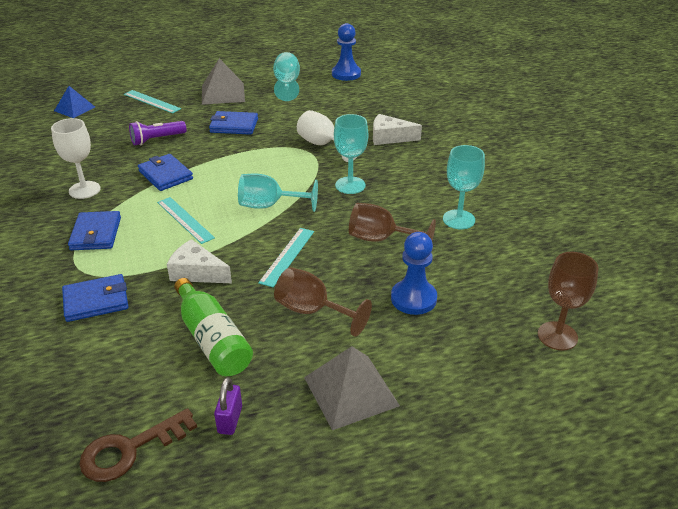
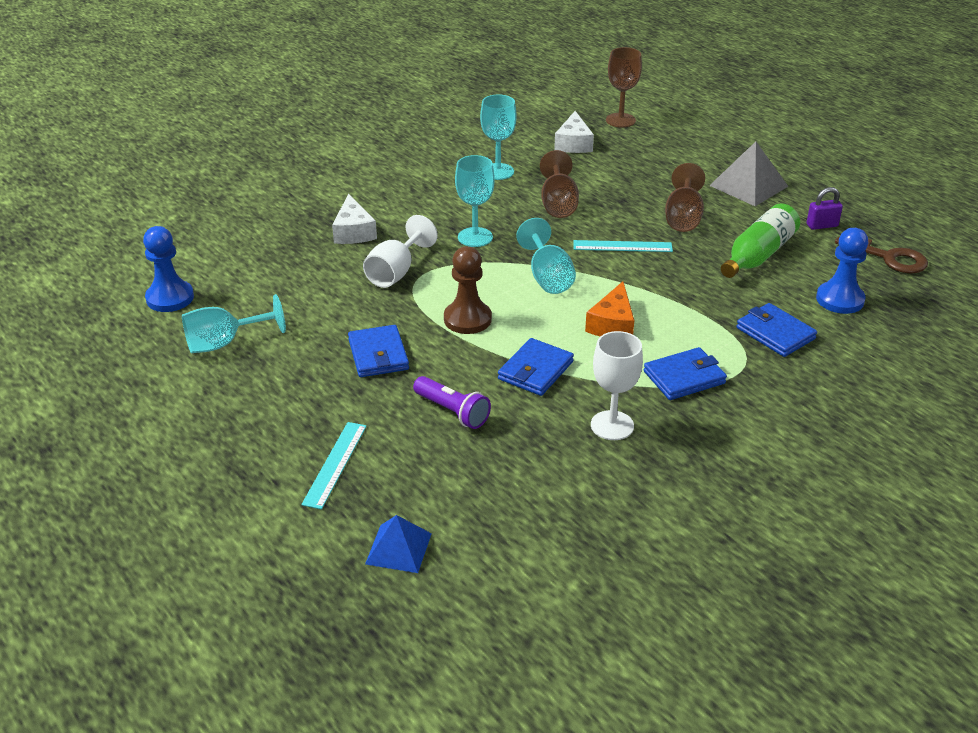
camera: 110 degrees left, 0 degrees up
(185, 220) = (612, 324): turquoise ruler -> orange cheese
(197, 272) = (687, 289): white cheese -> white cheese (573, 143)
(223, 93) = (277, 397): grey pyramid -> none
(244, 161) = (467, 319): none -> brown pawn
(413, 299) = (628, 177): blue pawn -> blue pawn (840, 300)

